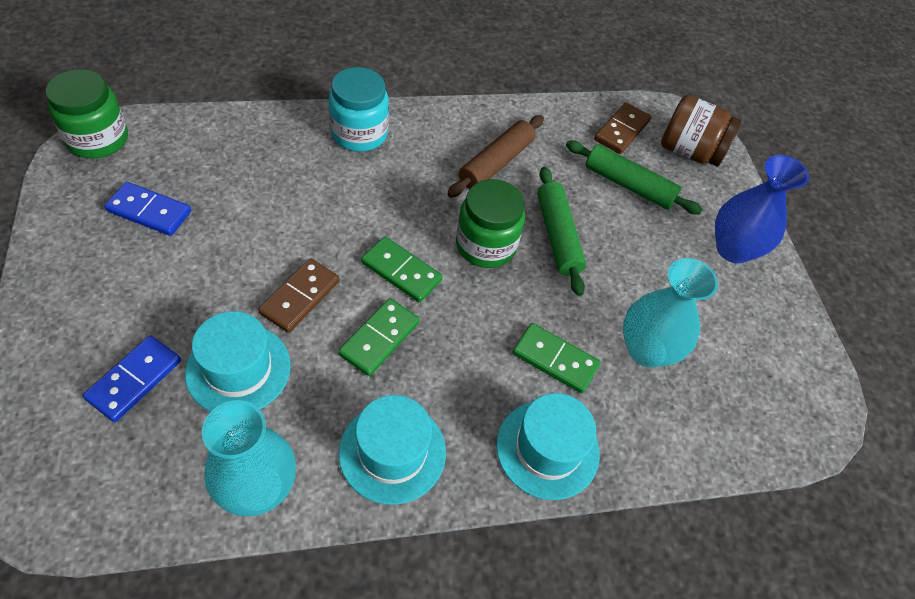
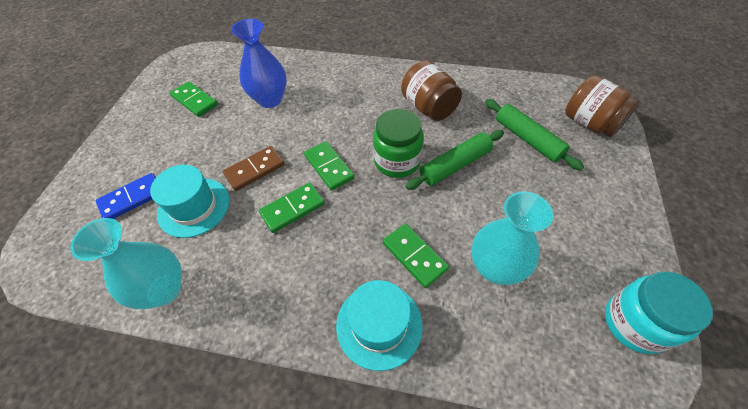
camera: 30 degrees right, 0 degrees up
(98, 139) = (189, 57): green jar -> none
(149, 211) = (194, 101): blue domino -> green domino
(359, 133) = (343, 75): turquoise jar -> turquoise jar (634, 323)
(392, 452) = (263, 292): turquoise hat -> none
(495, 163) = (428, 107): brown rolling pin -> brown jar
(558, 236) = (455, 165): green rolling pin -> green rolling pin turned 45 degrees clockwise
(622, 130) = (537, 100): brown domino -> none
(733, 249) = (604, 204): blue vase -> blue vase (270, 99)

